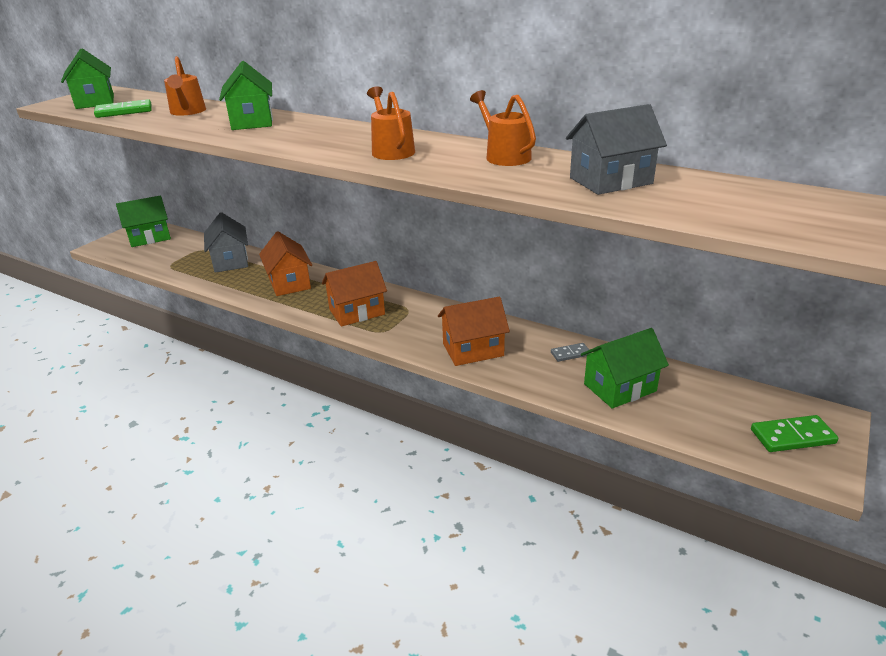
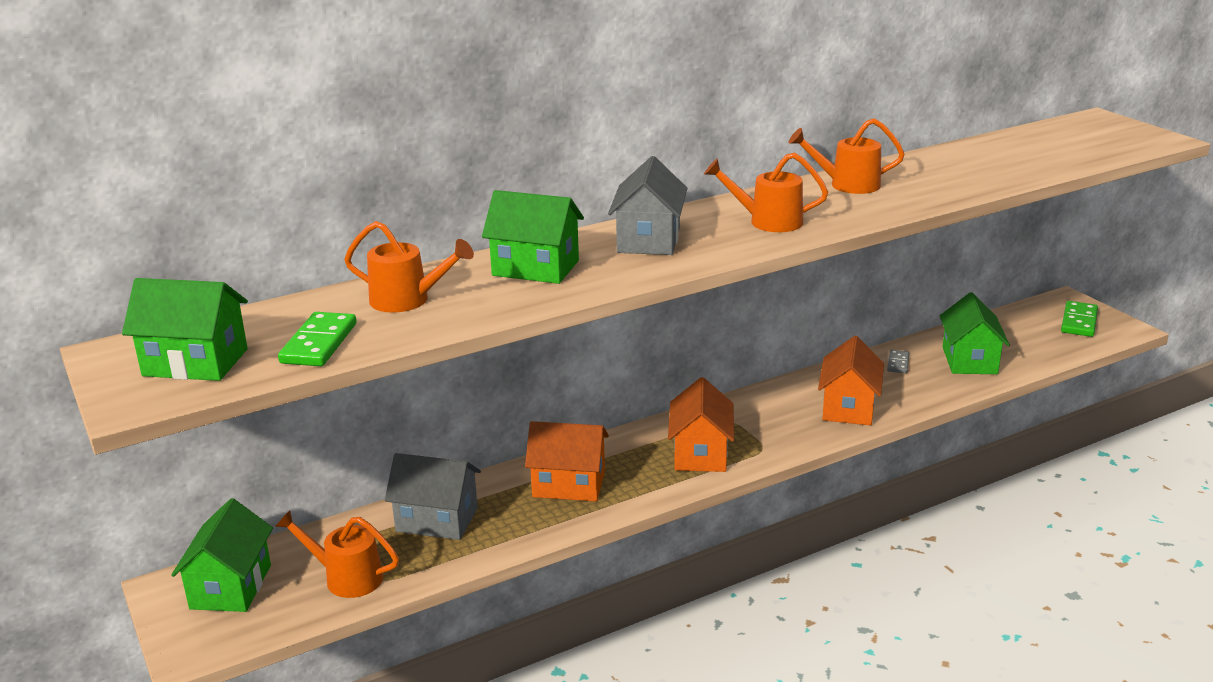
camera: 60 degrees left, 5 degrees down
(168, 258) = (345, 577): none -> orange watering can
(610, 181) = (958, 168): grey house -> grey house (648, 240)

